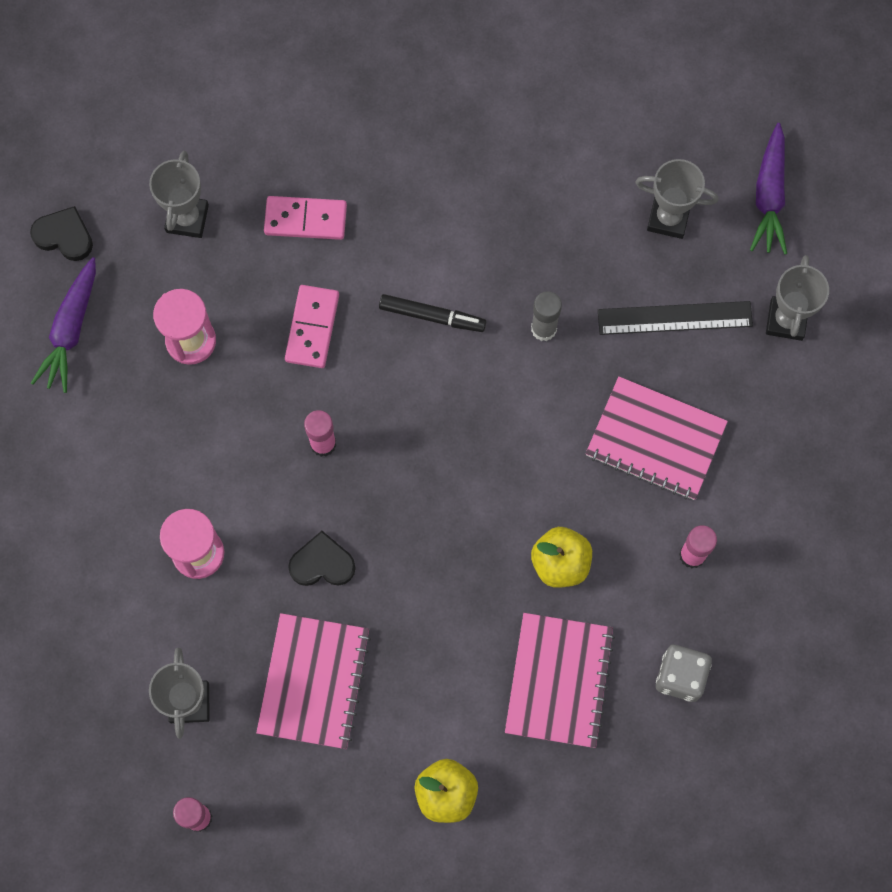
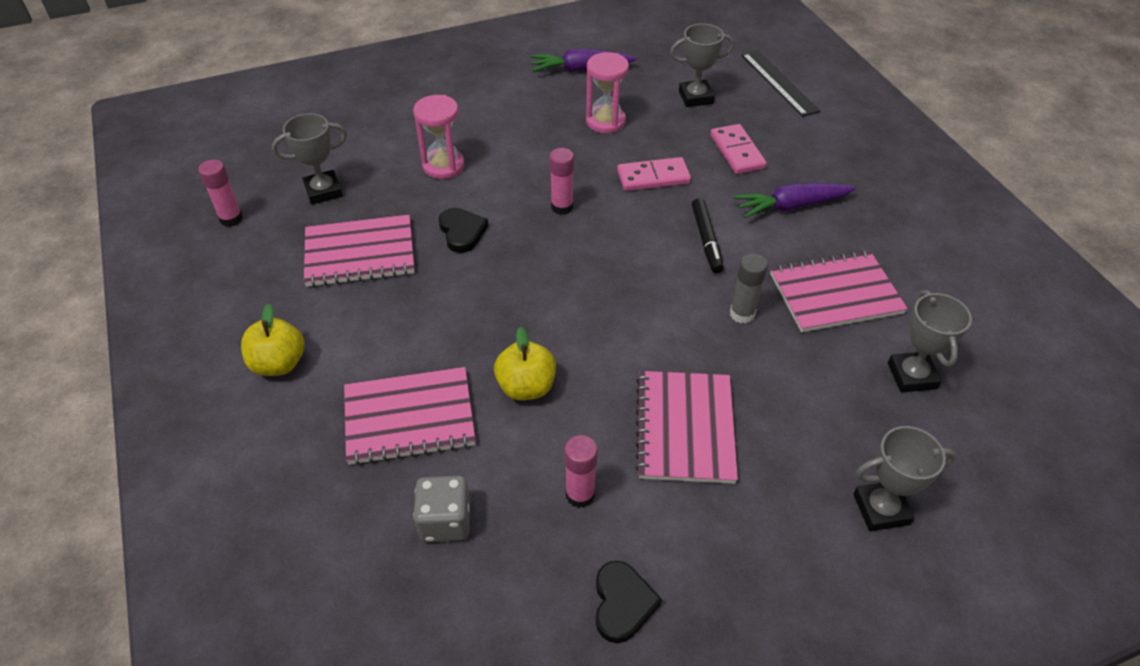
camera: 70 degrees right, 25 degrees down
(64, 236) = (645, 51): black heart -> black heart (622, 603)
(550, 230) = (835, 294): none -> pink notebook
(675, 318) = (817, 409): black ruler -> black ruler (779, 82)
(769, 196) = (1001, 454): purple carrot -> purple carrot (791, 206)

